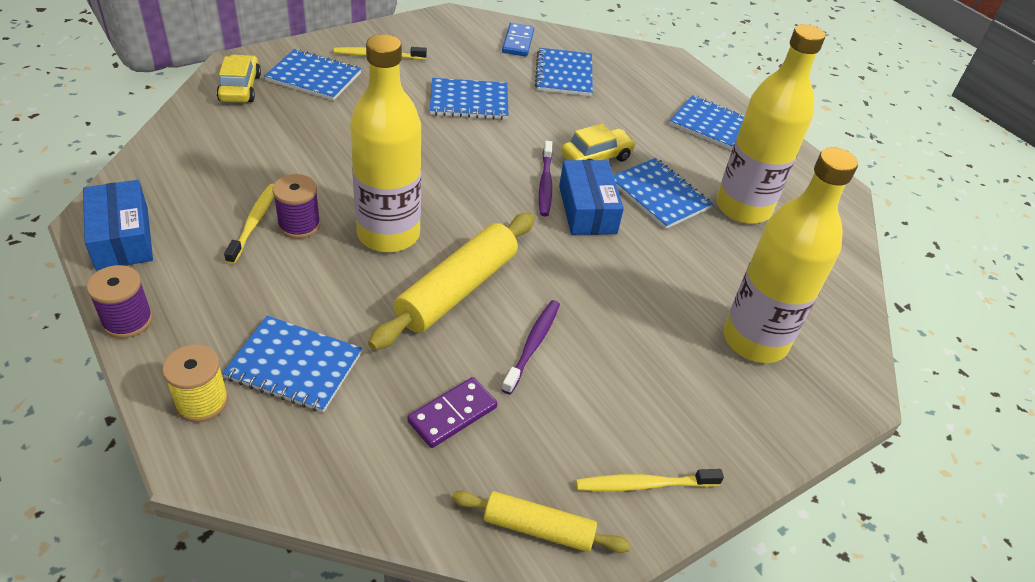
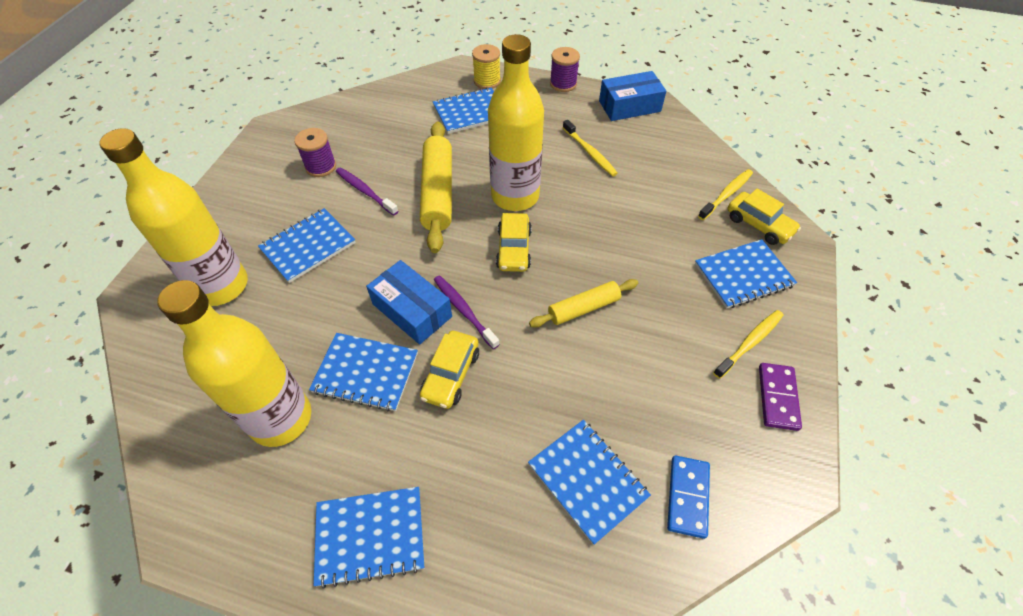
camera: 145 degrees right, 10 degrees up
(122, 238) = (629, 106): blue box -> blue box turned 45 degrees counterclockwise
(299, 225) = (567, 167): purple spool -> purple spool (321, 167)
(451, 196) = (514, 249): none -> yellow car
(452, 414) = (376, 138): purple domino -> purple domino (778, 397)
(469, 101) = (614, 352): blue notebook -> blue notebook (308, 246)
(518, 42) = (687, 497): blue domino -> blue domino turned 45 degrees clockwise
(532, 345) = (365, 191): purple toothbrush -> purple toothbrush turned 150 degrees clockwise
(538, 528) = (297, 124): yellow rolling pin -> yellow rolling pin (583, 308)
(644, 484) = (255, 166): yellow toothbrush -> yellow toothbrush (726, 194)

